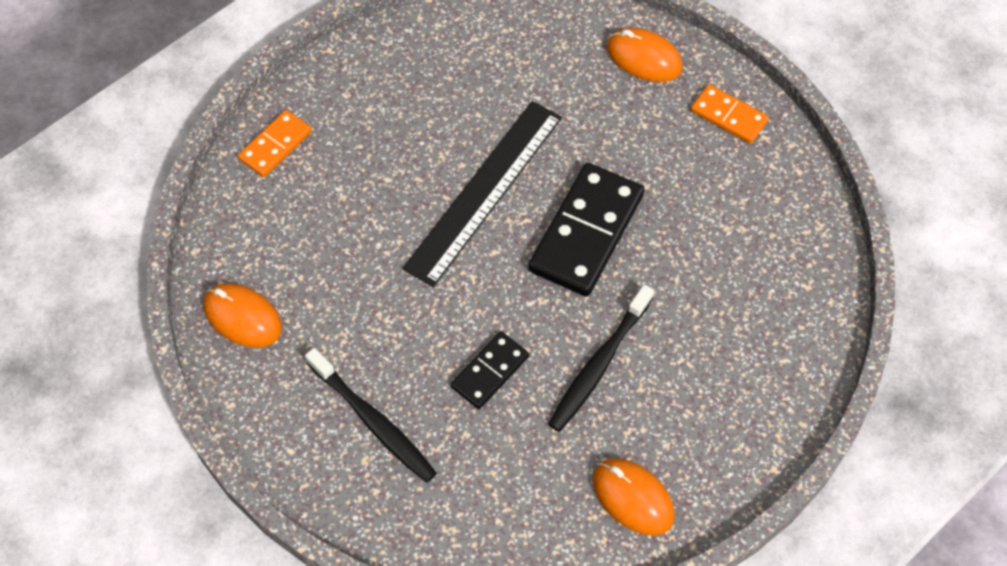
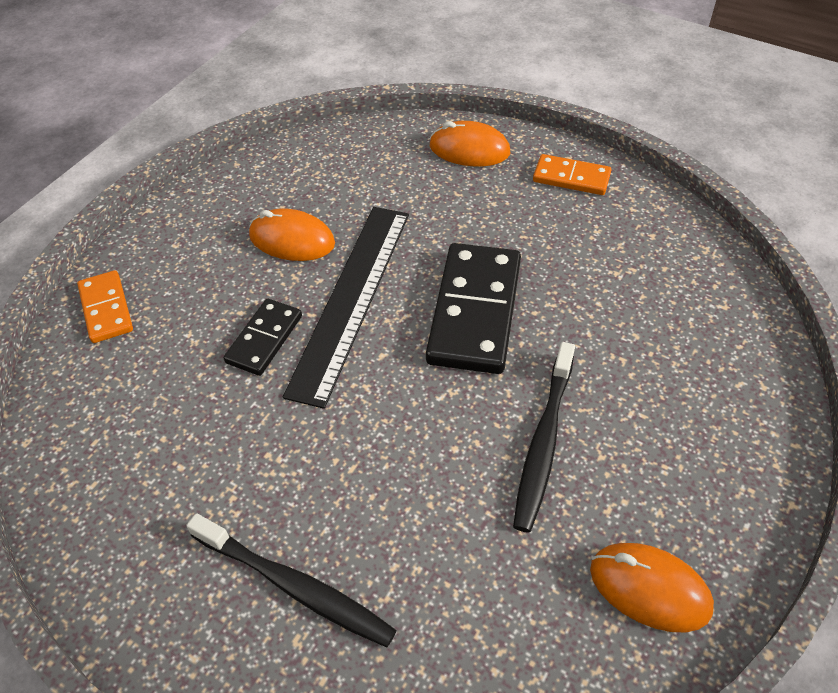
camera: 15 degrees left, 10 degrees down
(242, 317) = (98, 503): orange mouse -> orange mouse (292, 240)
(275, 145) = (106, 309): orange domino -> orange domino turned 45 degrees counterclockwise
(490, 372) = (421, 485): black domino -> black domino (264, 339)

